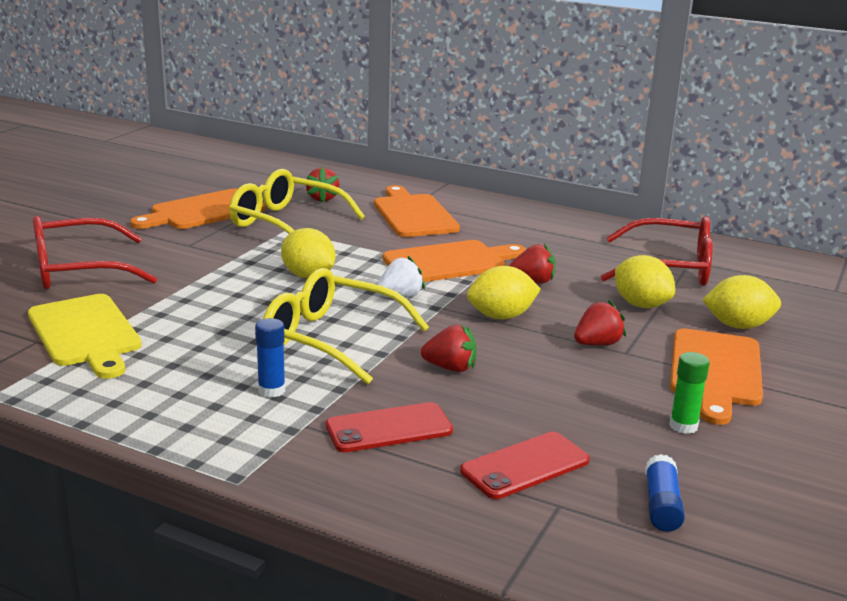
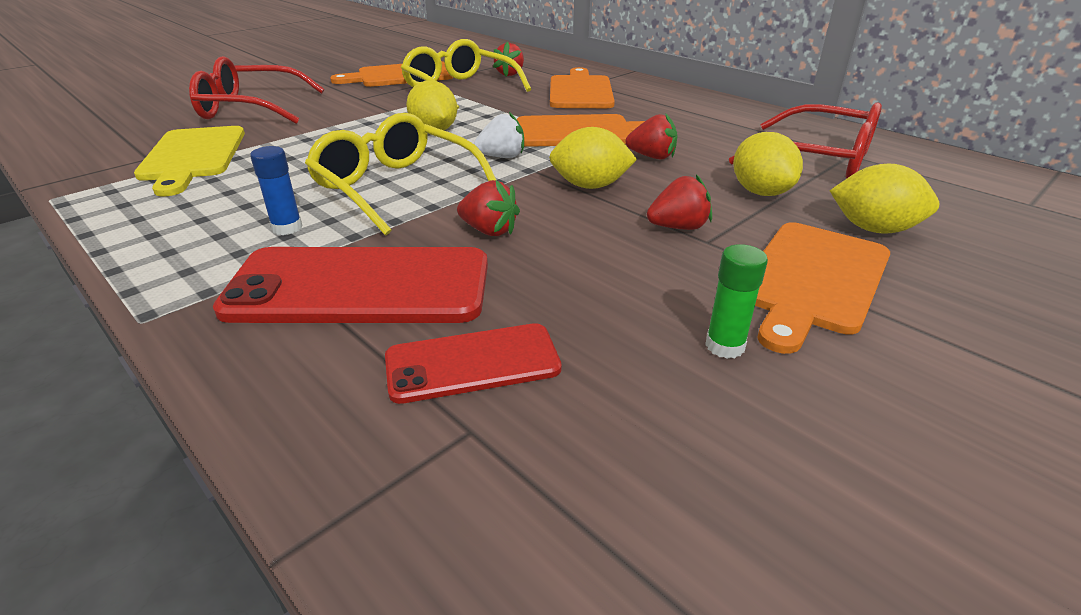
camera: 20 degrees right, 10 degrees up
(389, 428) = (359, 287): red phone -> red phone, size x1.76
(662, 505) = (616, 464): blue glue stick -> none

